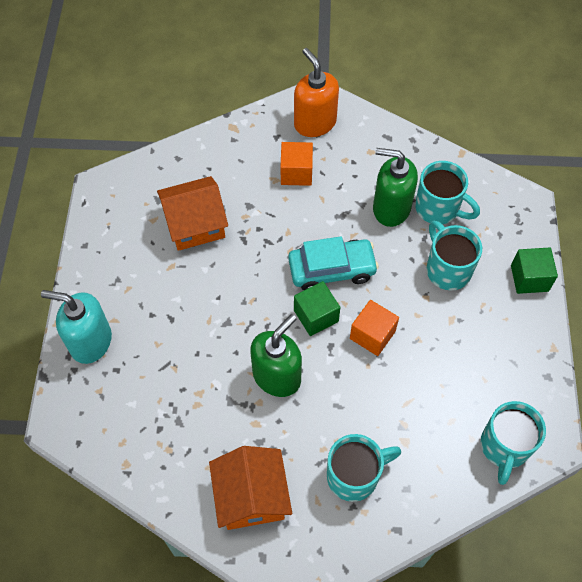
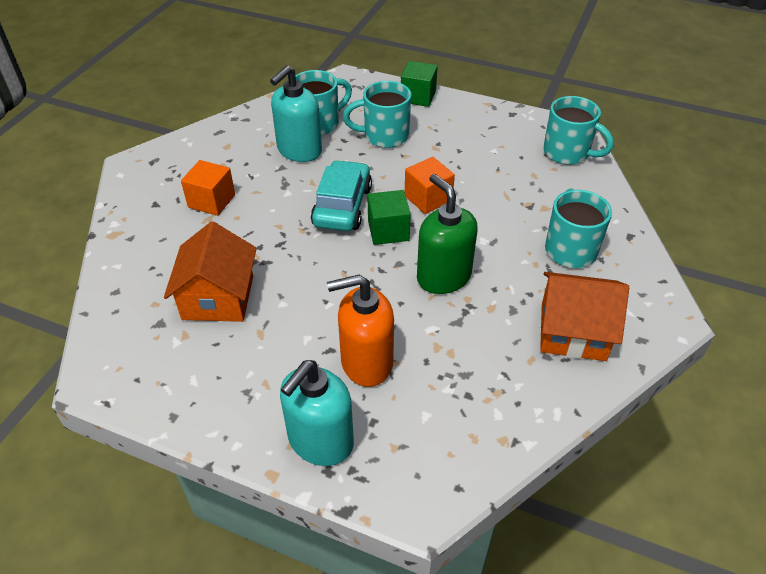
camera: 70 degrees left, 15 degrees down
(315, 123) = (162, 172): orange soap dispenser -> orange soap dispenser (366, 362)
(391, 208) = (299, 150): green soap dispenser -> turquoise soap dispenser

